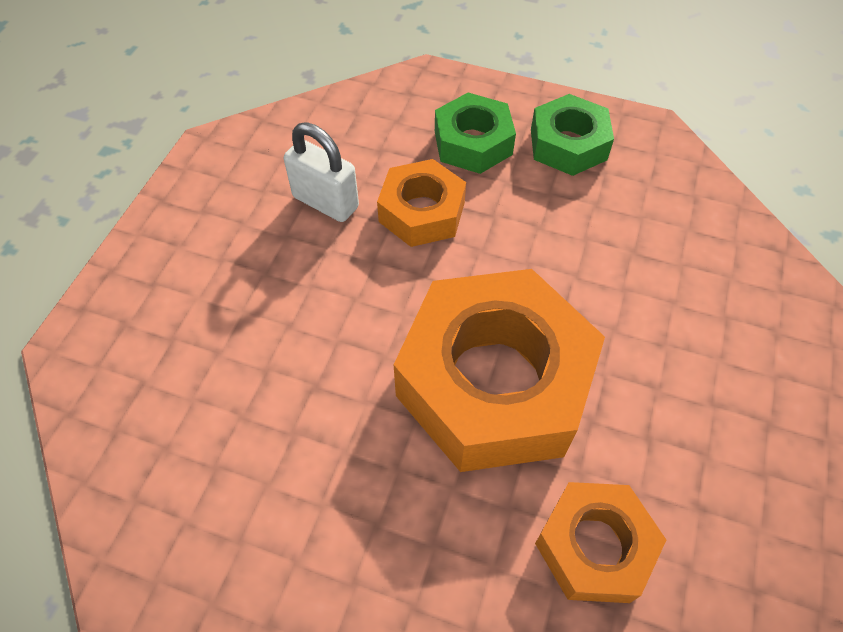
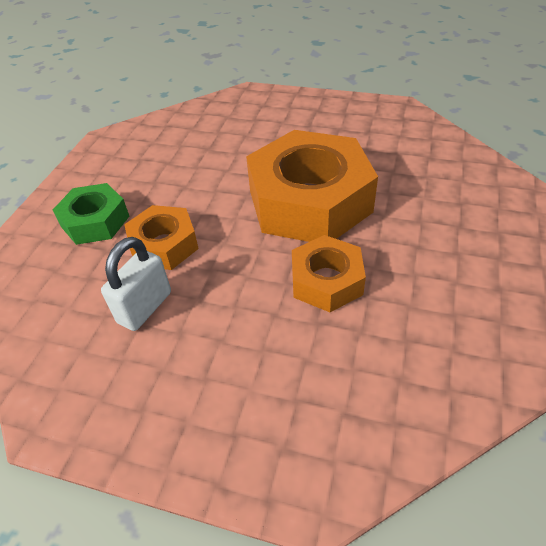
camera: 90 degrees left, 10 degrees down
(568, 144) = (109, 174): green nut -> none
(594, 546) = (400, 162): orange nut -> orange nut (326, 281)

